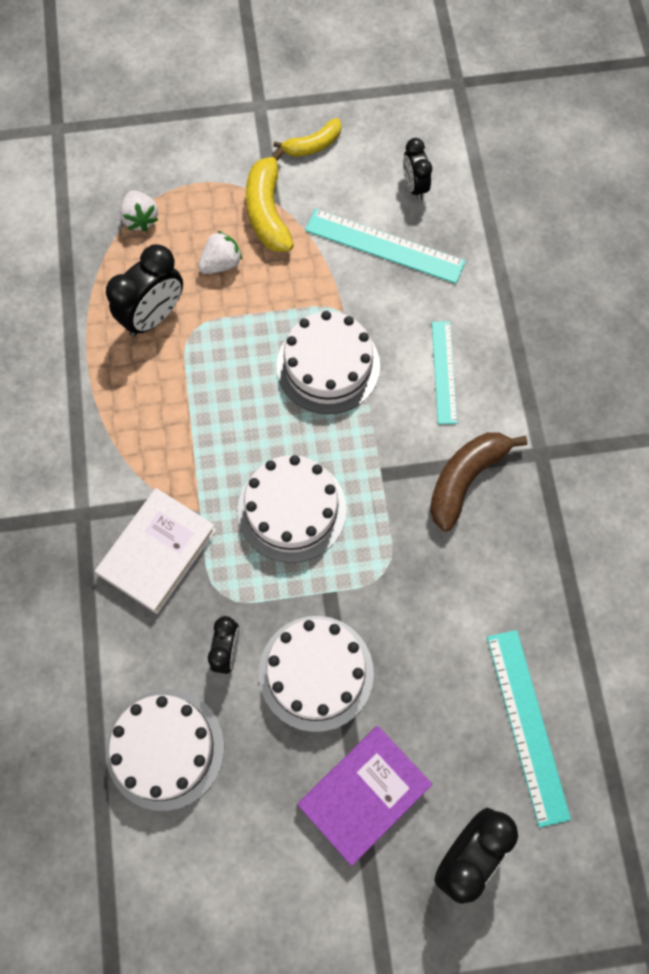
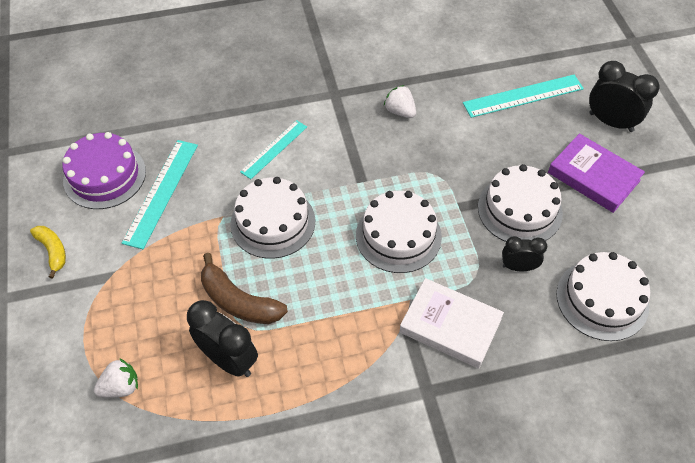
camera: 95 degrees left, 15 degrees down
(221, 263) = (174, 310): white strawberry -> white strawberry (400, 111)
(268, 211) = (121, 279): yellow banana -> none
(414, 186) = (104, 176): black clock -> purple cake
(444, 372) = (274, 149): turquoise ruler -> turquoise ruler turned 45 degrees counterclockwise
(465, 479) = (359, 133): brown banana -> brown banana (239, 301)

